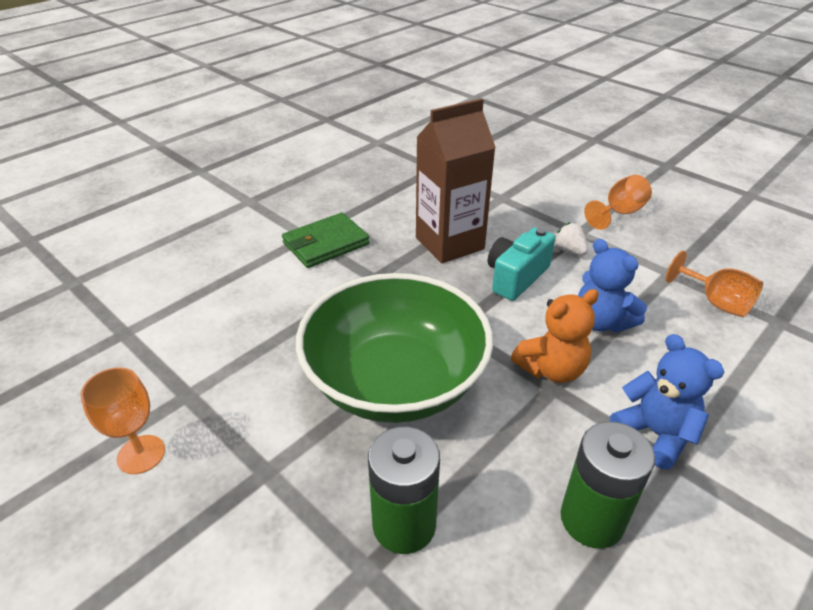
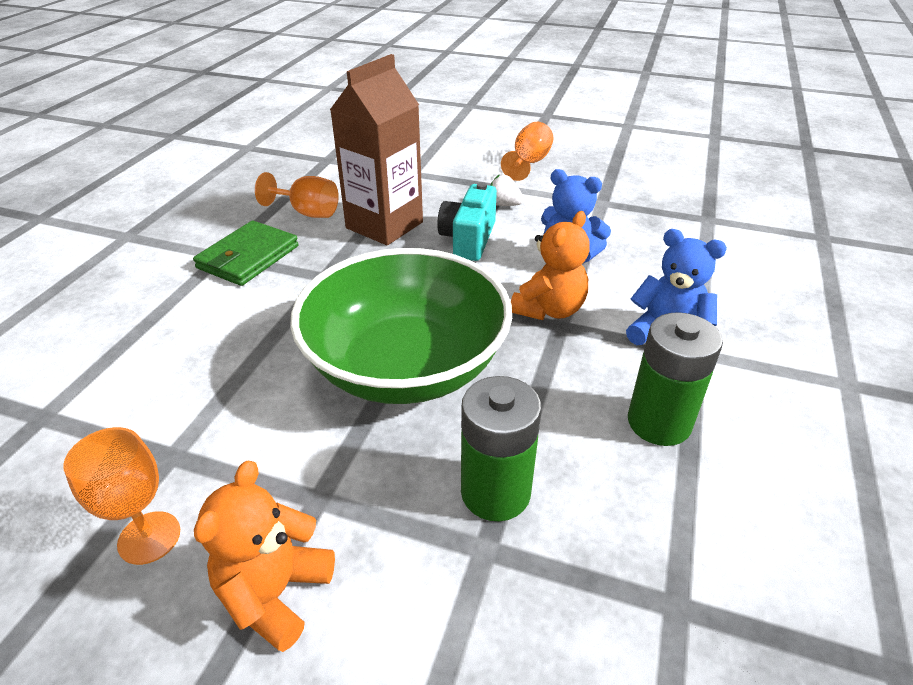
camera: 25 degrees left, 0 degrees up
(197, 535) = (275, 593): none -> orange teddy bear
(715, 302) = (651, 216): orange goblet -> orange goblet (307, 212)

